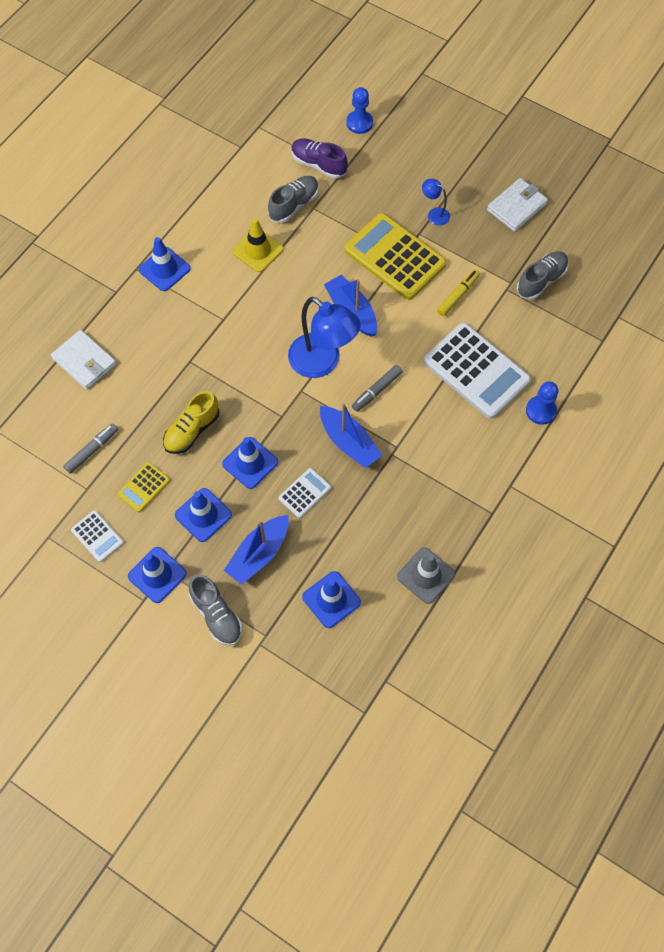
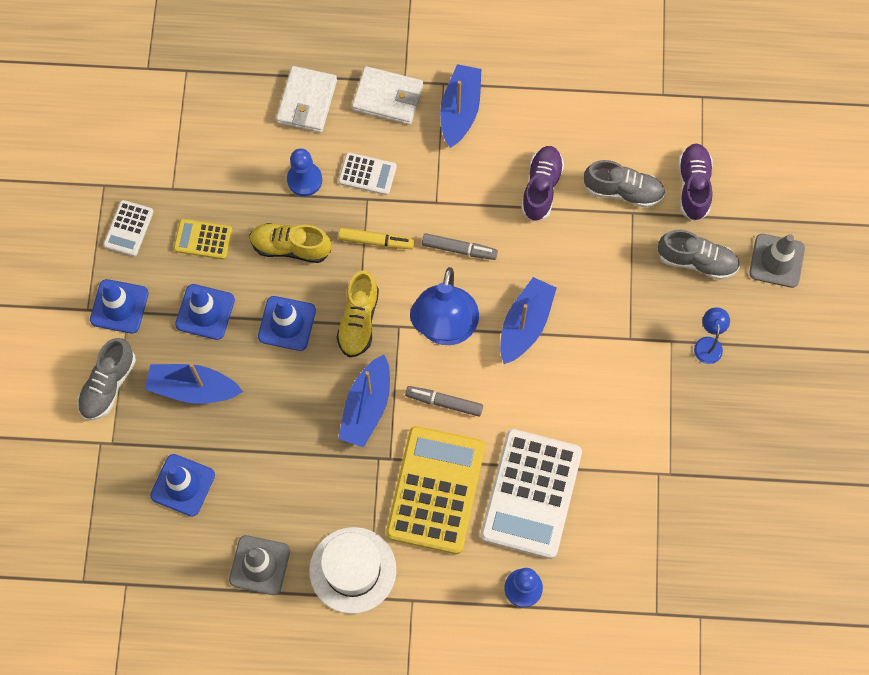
camera: 60 degrees right, 5 degrees up
(92, 450) = (215, 168): grey marker -> grey marker (459, 249)
(164, 269) = (460, 110): blue traffic cone -> blue boat
(258, 250) = (541, 188): yellow traffic cone -> purple shoe
(279, 414) = (359, 320): none -> yellow shoe
(304, 493) = (284, 395): white calculator -> white calculator (367, 174)
(359, 123) = (779, 198): blue pawn -> blue pawn (304, 180)
(394, 257) = (623, 332): yellow calculator -> yellow calculator (436, 490)
(401, 147) = (776, 261): none -> grey traffic cone
(458, 295) = (616, 425): yellow marker -> yellow marker (376, 241)
(466, 513) = (352, 570): none -> white hat
(516, 207) = (778, 429): white wallet -> white wallet (387, 97)
(541, 280) = (694, 506): grey shoe -> grey shoe (697, 261)

